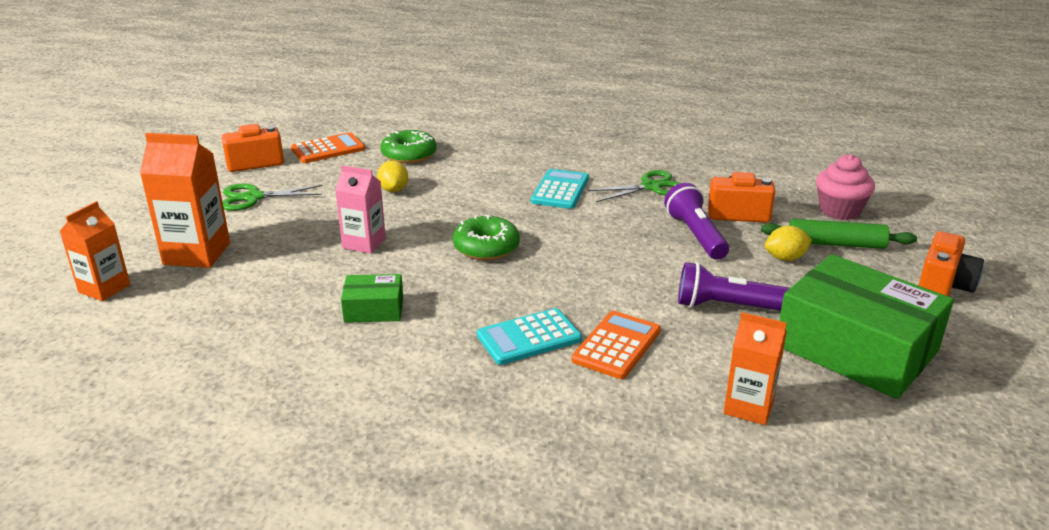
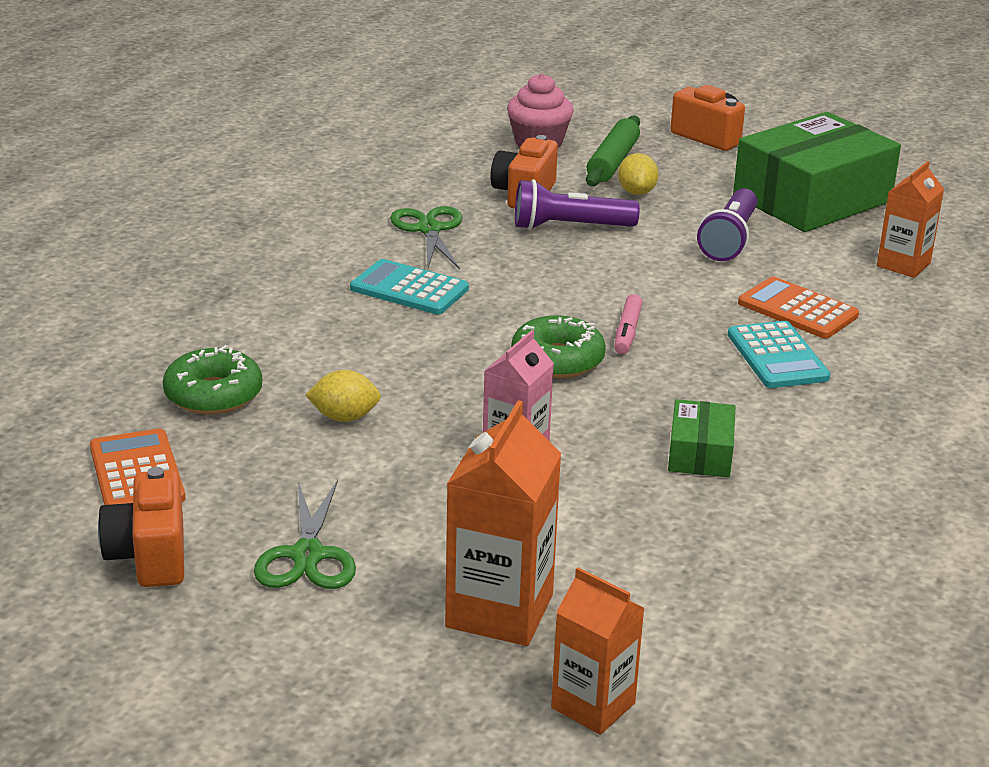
camera: 80 degrees left, 0 degrees up
(538, 270) = (627, 332): none -> pink marker

